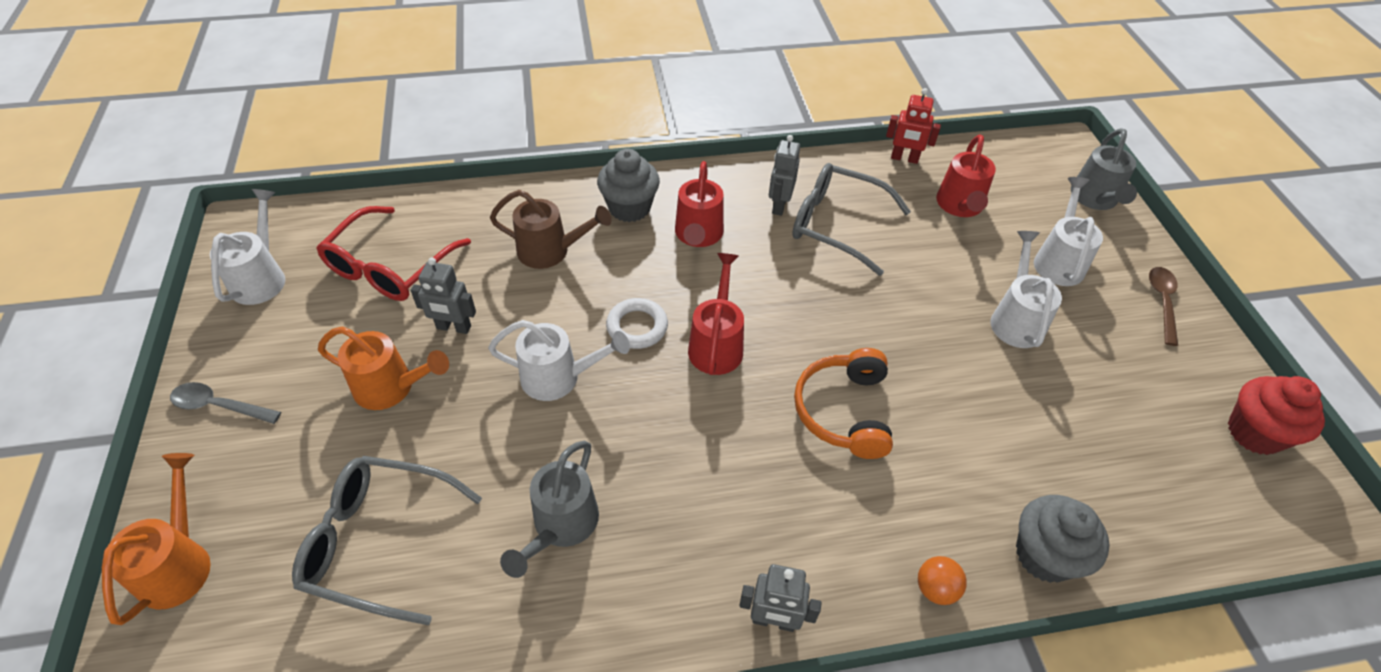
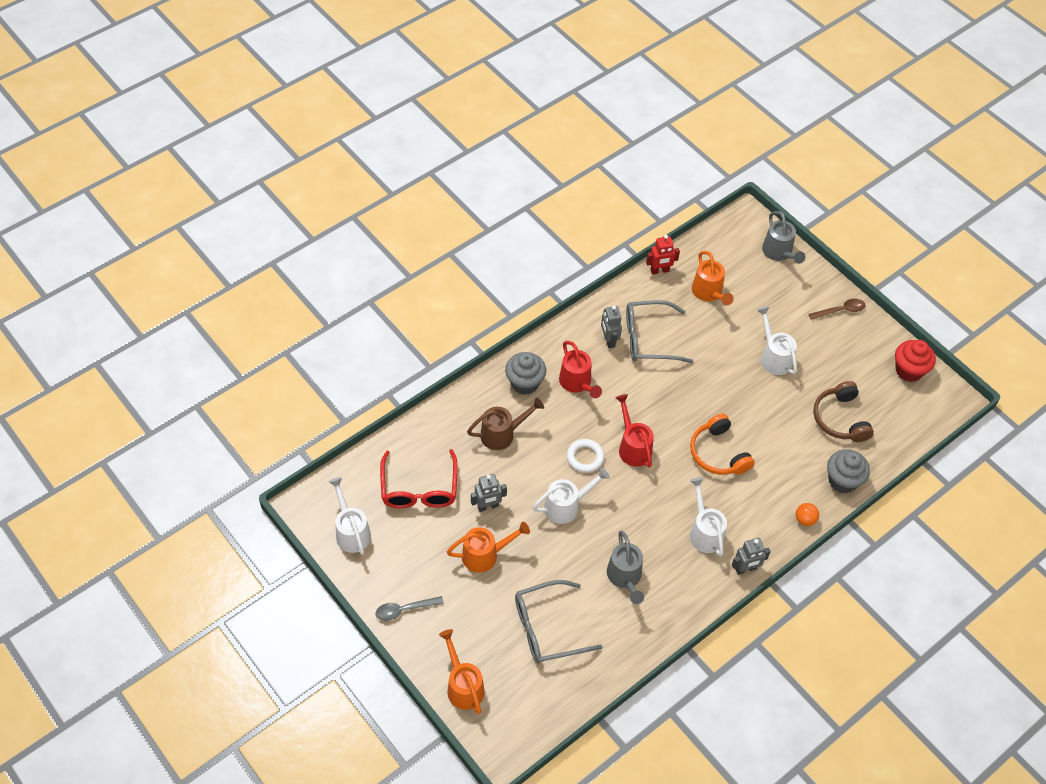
camera: 30 degrees left, 5 degrees up
(959, 206) = (709, 293): red watering can -> orange watering can
(1058, 260) = (778, 307): white watering can -> white watering can (704, 532)
(1088, 452) = (840, 419): none -> brown headphones
(1162, 302) = (840, 310): brown spoon -> brown spoon turned 90 degrees clockwise

